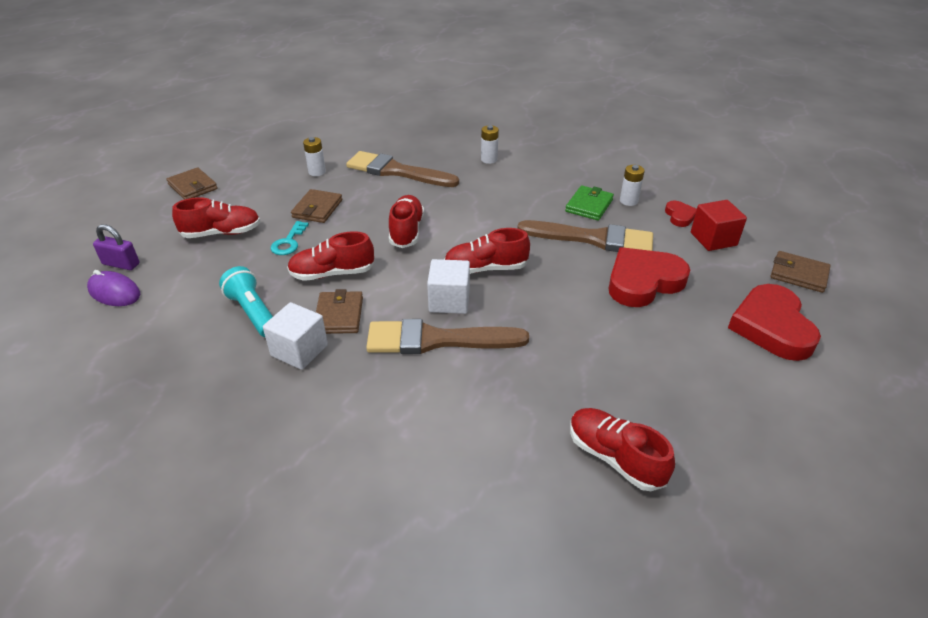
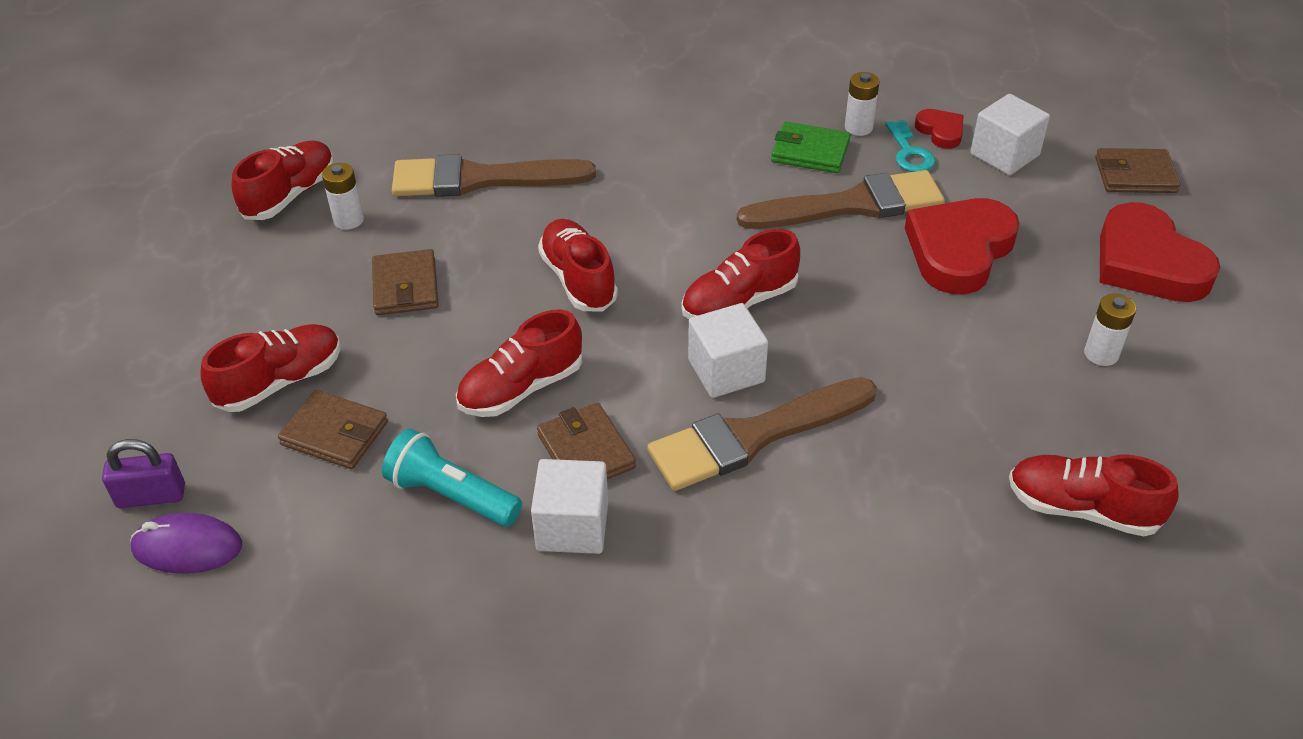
camera: 25 degrees left, 5 degrees up
(193, 187) = (149, 315): brown wallet -> brown wallet (335, 433)
(289, 242) = (407, 359): turquoise key -> turquoise key (909, 152)
(300, 154) = (290, 195): none -> red shoe
(489, 159) = (610, 115): white battery -> white battery (1101, 354)
(589, 205) = (810, 152): green wallet -> green wallet turned 75 degrees counterclockwise
(713, 239) = (1004, 155): red cube -> white cube

